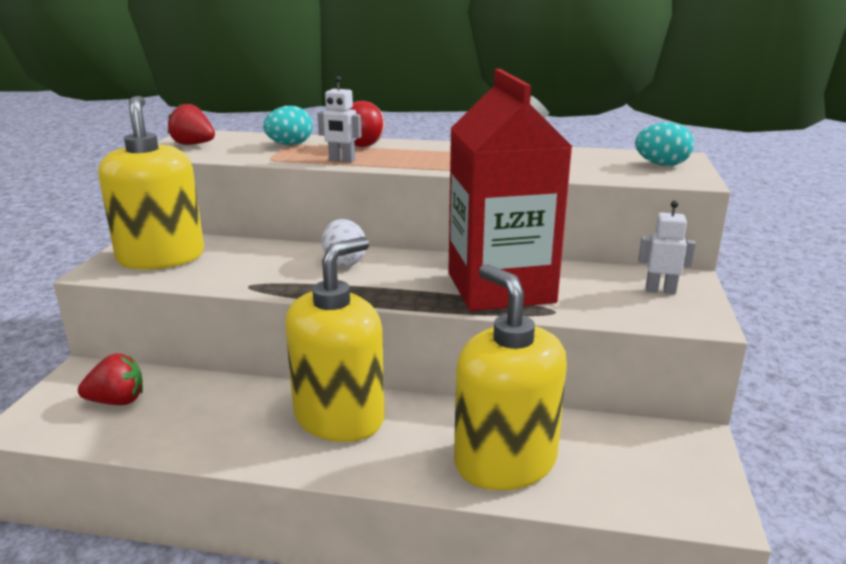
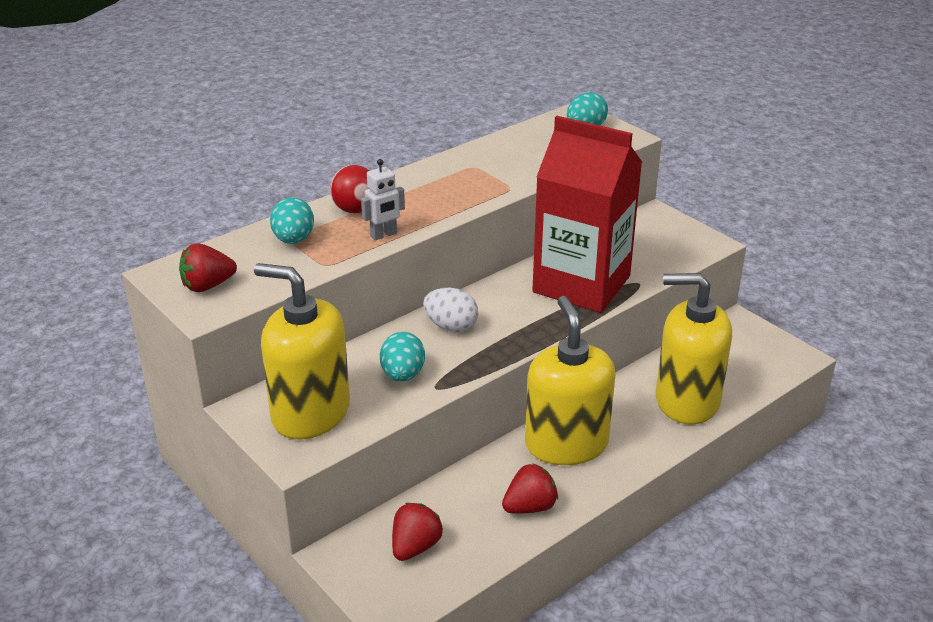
camera: 50 degrees left, 10 degrees up
(223, 436) = (530, 507): none -> red strawberry
(250, 269) = (402, 375): none -> turquoise egg
(660, 290) = (658, 232): white robot -> none

